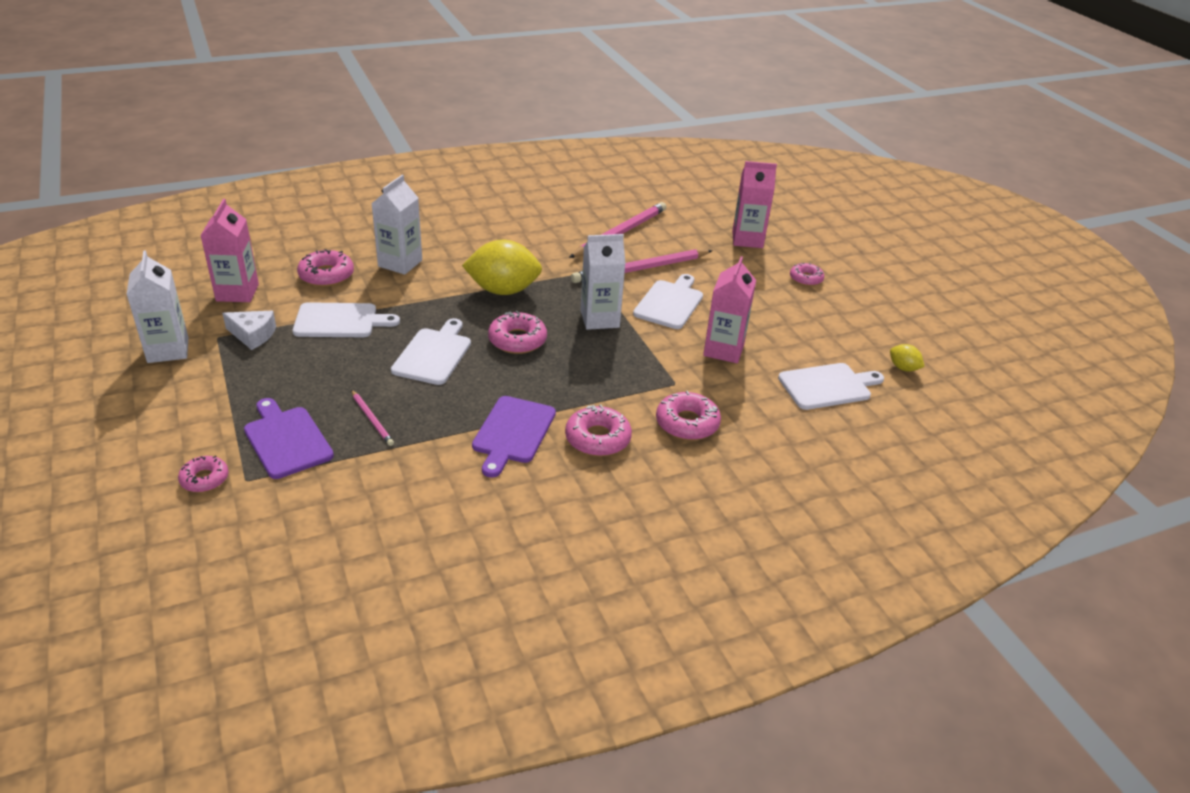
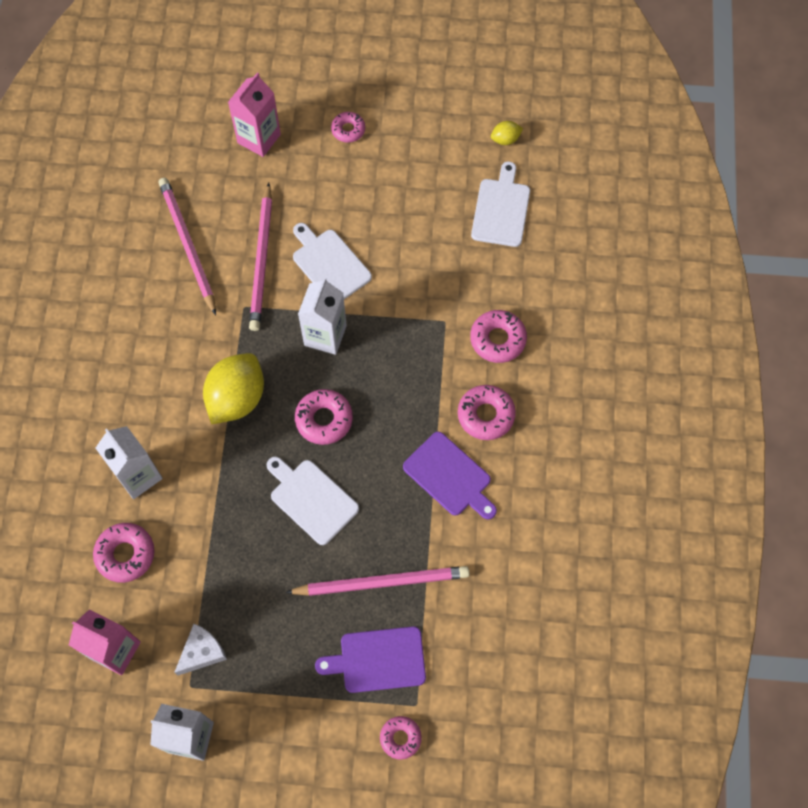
camera: 60 degrees left, 30 degrees up
(340, 321) = (217, 565): white cutting board -> none
(372, 419) = (382, 582): pink pencil -> pink pencil, size x2.05
(723, 350) = (418, 259): pink carton -> none

